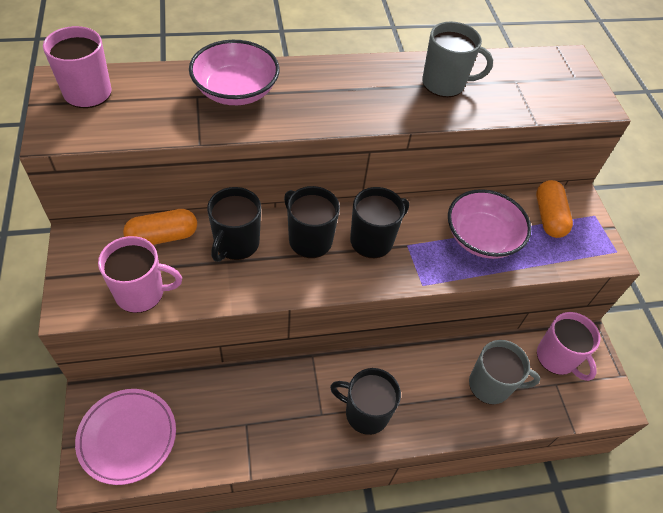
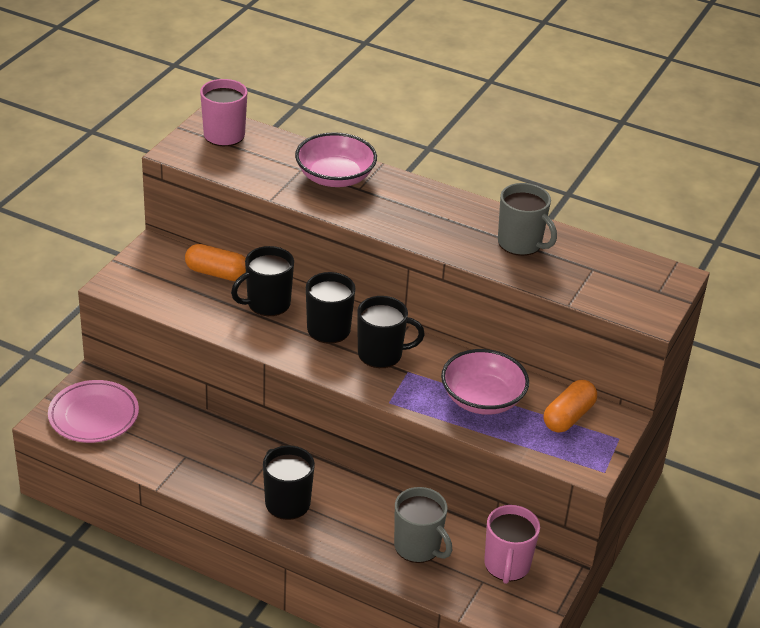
camera: 40 degrees right, 15 degrees down
(141, 293) = (167, 300): pink mug -> none

